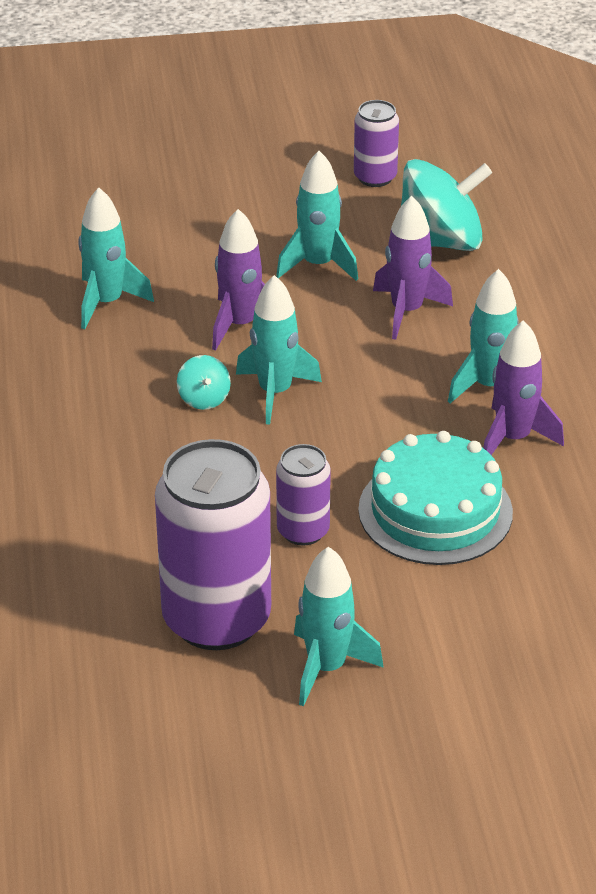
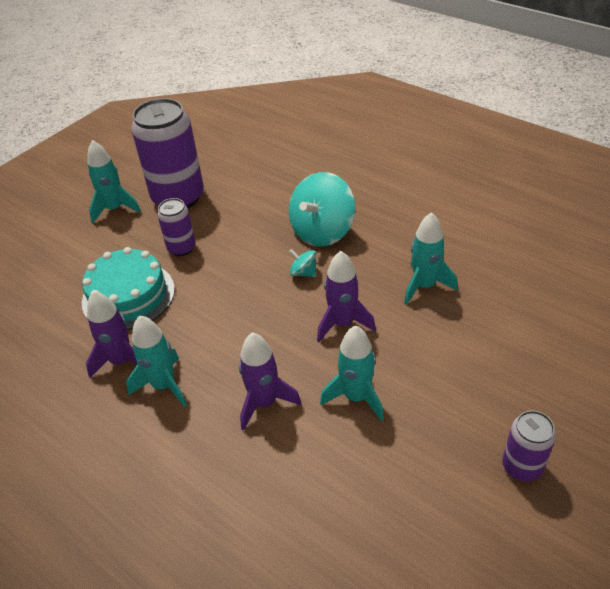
camera: 140 degrees right, 5 degrees up
(275, 392) = (274, 299): turquoise rocket -> none
(375, 177) = (421, 512): purple can -> purple can (522, 466)
(440, 241) = (306, 482): turquoise spinning top -> turquoise spinning top (322, 231)

